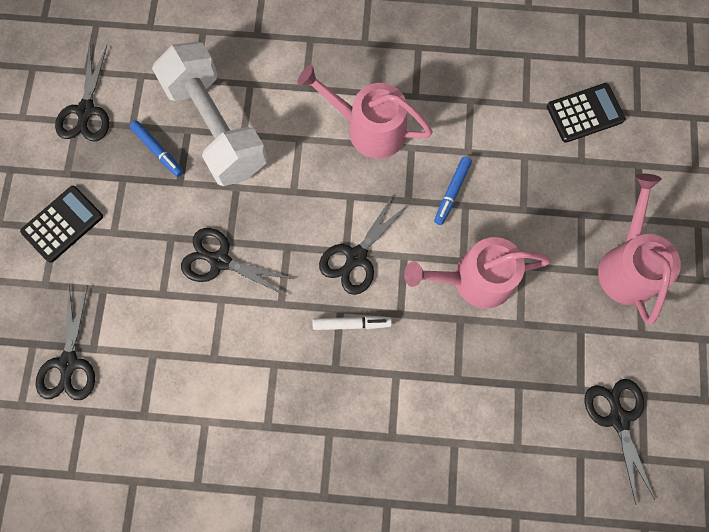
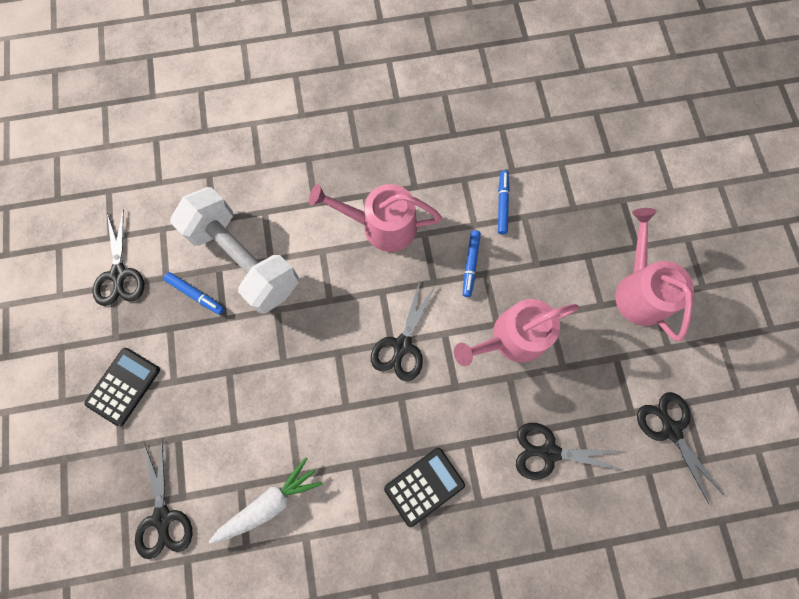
camera: 15 degrees left, 0 degrees up
(177, 378) = (269, 503): none -> white carrot
(219, 261) = (279, 382): black scissors -> black scissors (548, 452)
(351, 324) = (414, 408): white marker -> none
(504, 137) = (502, 204): none -> blue marker
(585, 113) = (565, 166): black calculator -> black calculator (424, 486)

